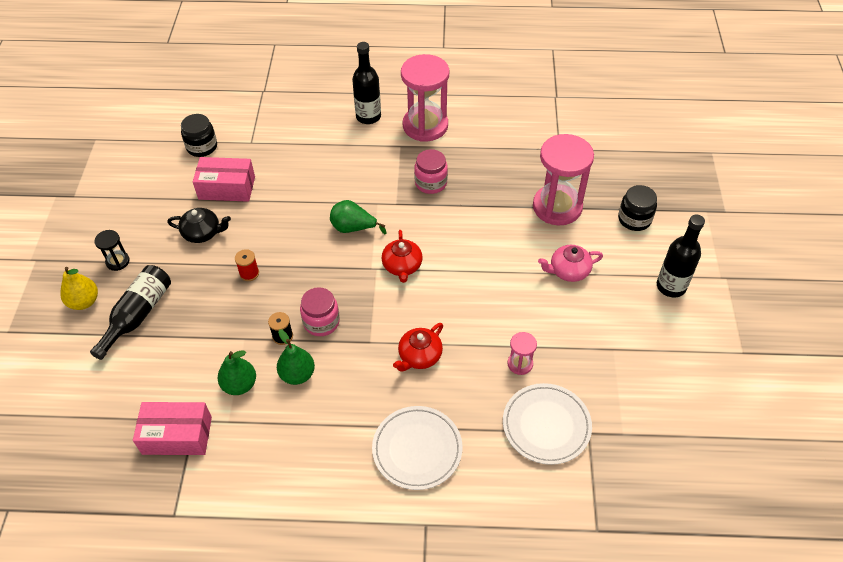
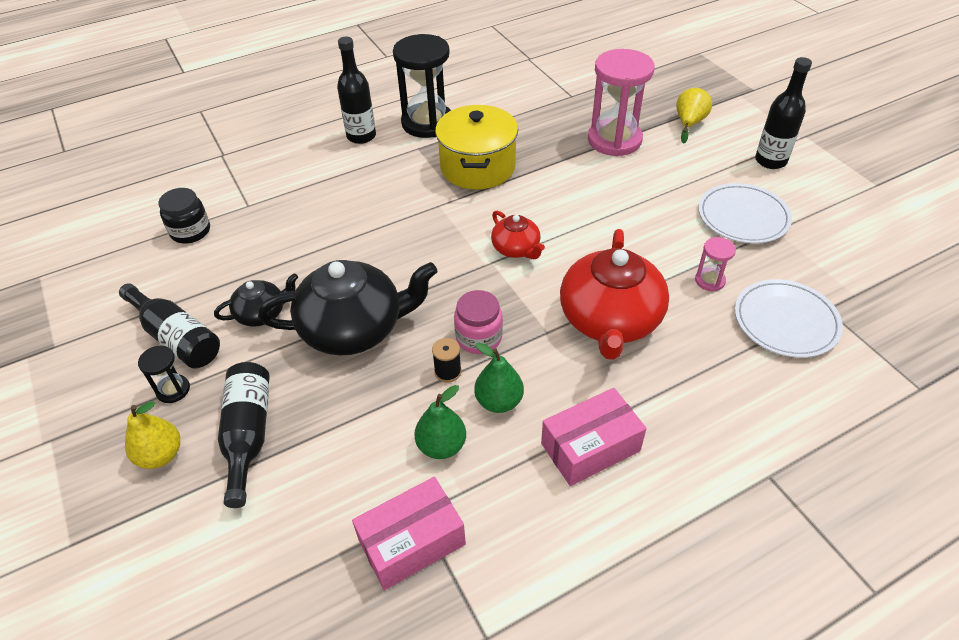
camera: 30 degrees left, 5 degrees down
(142, 225) = (176, 338): none -> black bottle
(227, 188) = (255, 258): pink box -> pink box (590, 447)
(249, 273) = (354, 328): red spool -> black teapot
(353, 228) = (434, 237): green pear -> none
(417, 449) = (690, 407): white plate -> white plate (743, 217)
(419, 356) = (610, 320): red teapot -> red teapot, size x1.96
(425, 126) = (427, 123): pink hourglass -> black hourglass
(431, 183) = (477, 167): pink jar -> yellow pot
(568, 271) = (675, 185): pink teapot -> none
(634, 219) = (689, 123): black jar -> yellow pear

